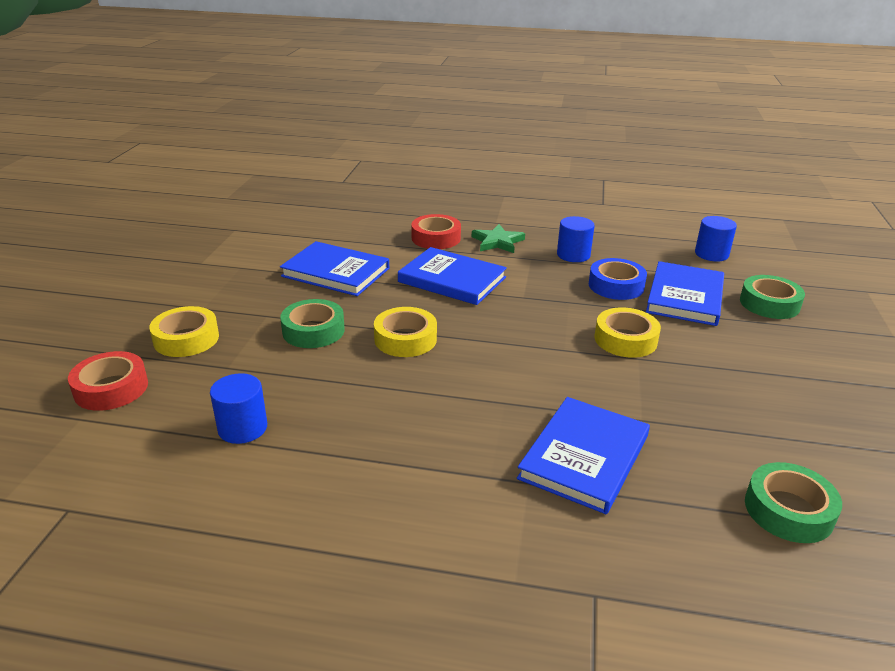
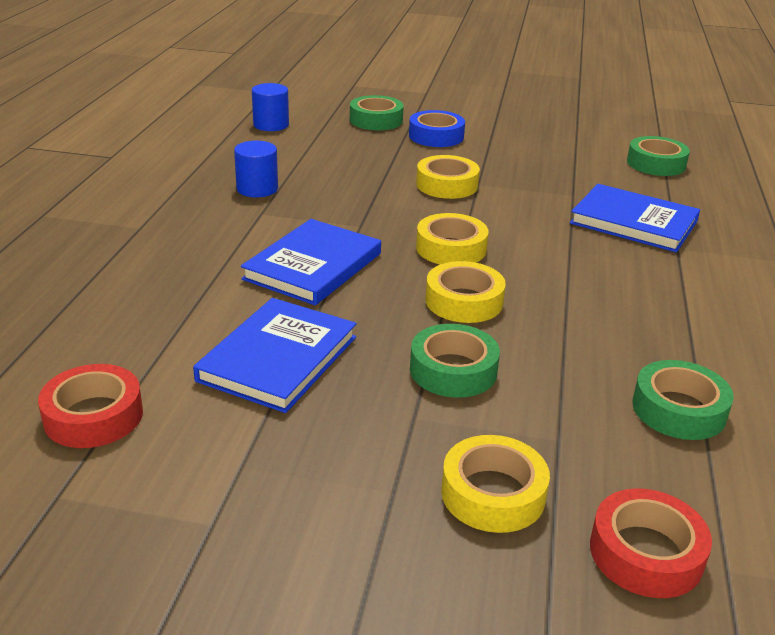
camera: 90 degrees left, 0 degrees up
(242, 428) = (678, 409): blue cylinder -> green tape
(436, 238) = (179, 273): red tape -> red tape (93, 416)
(493, 337) = (451, 248): none -> yellow tape
(497, 242) = (206, 230): green star -> none
(616, 286) = (337, 176): blue tape -> blue tape (436, 136)
(685, 297) = (362, 149): blue book -> none

